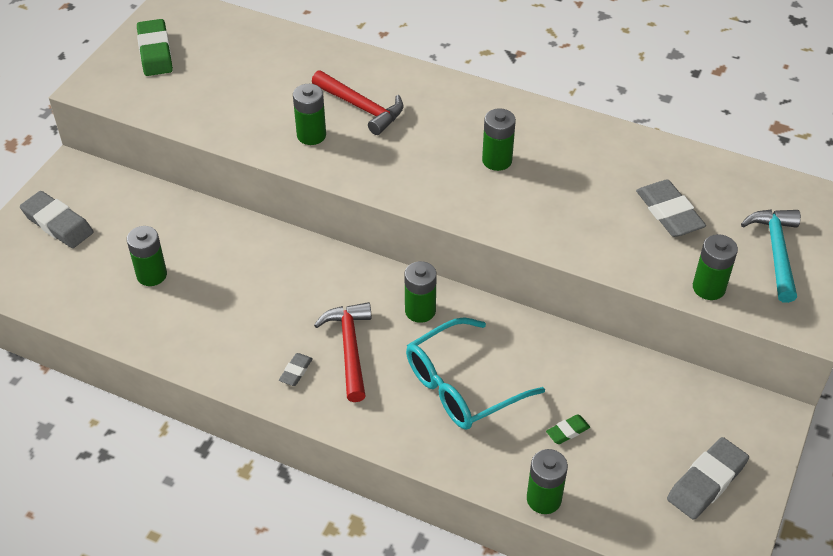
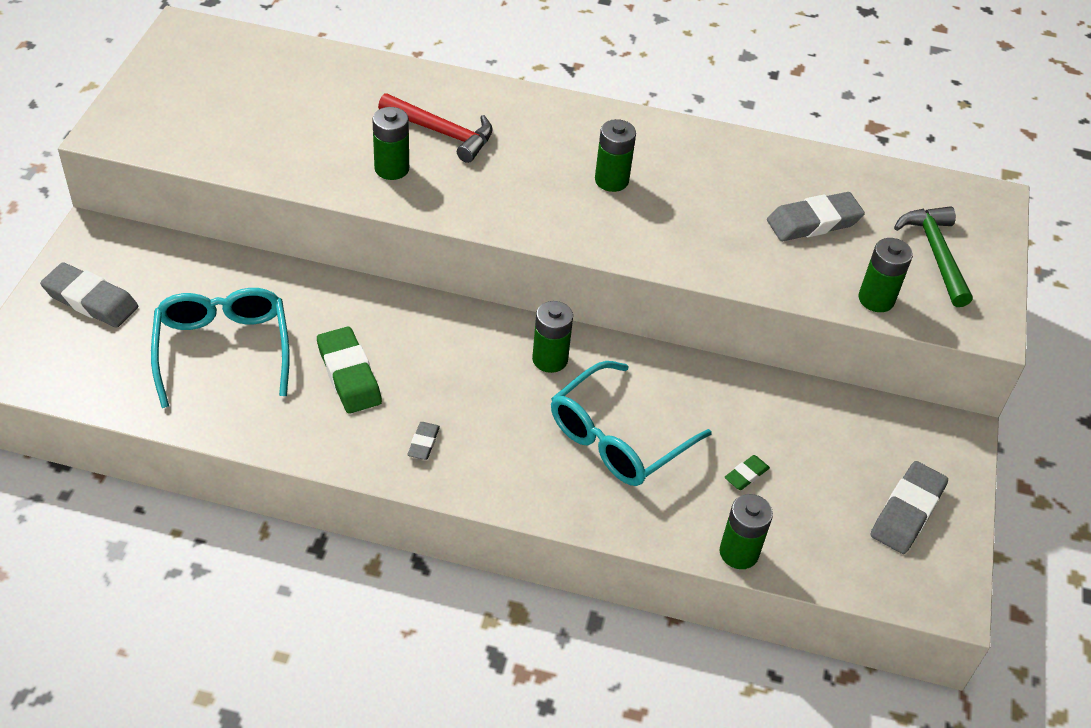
camera: 15 degrees left, 0 degrees up
(152, 275) = (223, 350): green battery -> turquoise glasses
(155, 52) = (178, 86): green eraser -> green eraser (349, 374)
(349, 348) = (479, 410): red hammer -> none
(669, 213) = (813, 222): grey eraser -> grey eraser turned 75 degrees counterclockwise
(776, 251) = (935, 254): turquoise hammer -> green hammer

